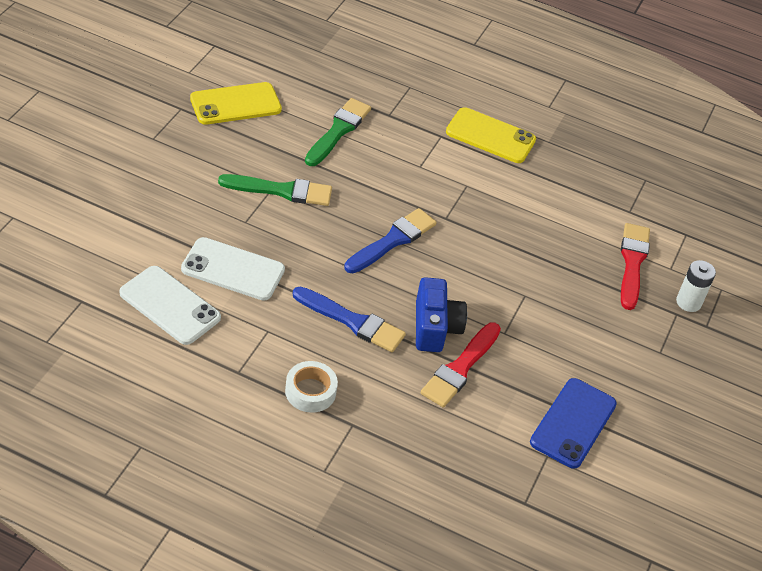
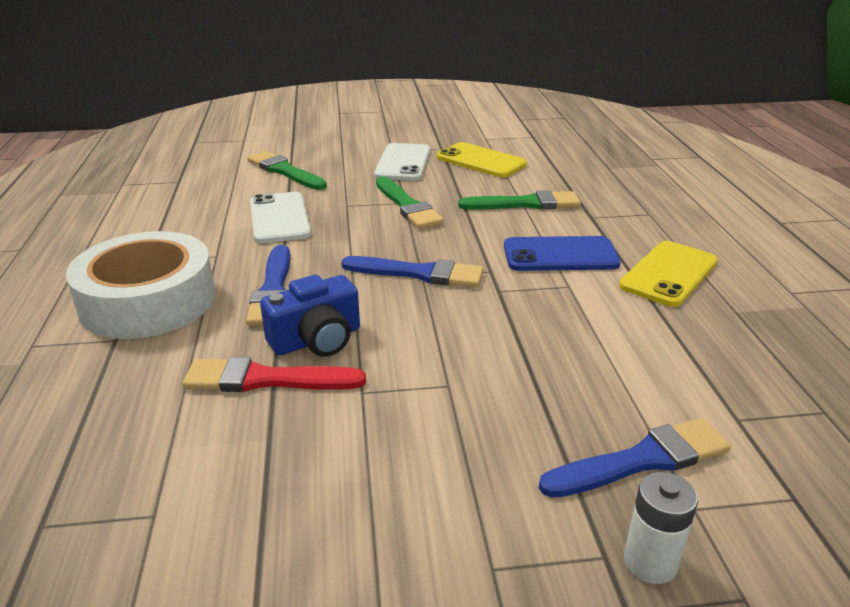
camera: 65 degrees right, 15 degrees down
(132, 224) = (285, 171): none -> green brush
(170, 305) = (206, 209): white phone -> white phone (403, 163)
(310, 391) = (148, 301): white tape -> white tape, size x2.17
(490, 136) = (669, 274): yellow phone -> yellow phone turned 45 degrees clockwise
(573, 423) = (241, 519): blue phone -> blue phone (560, 255)
(632, 263) = (642, 460): red brush -> blue brush

